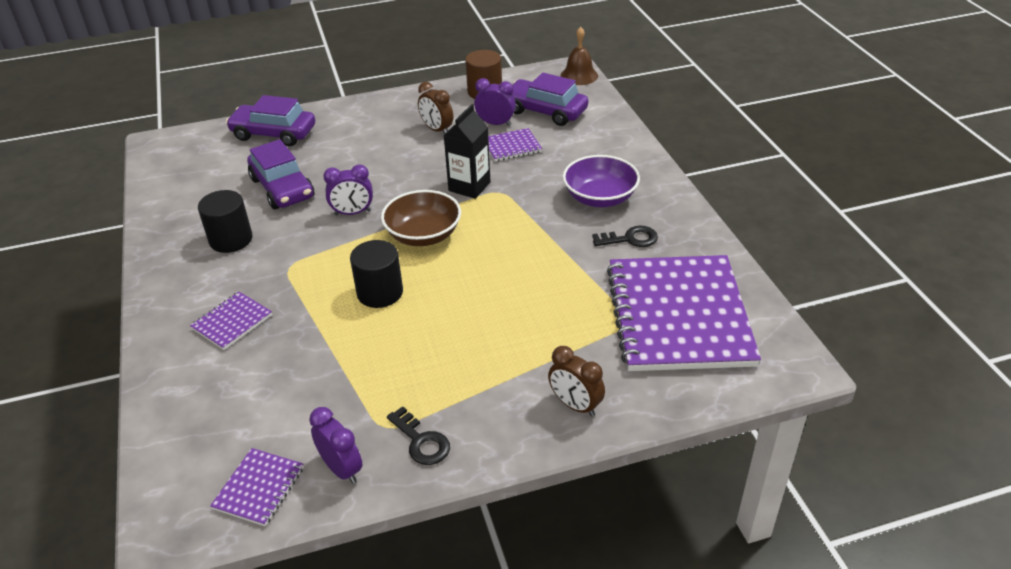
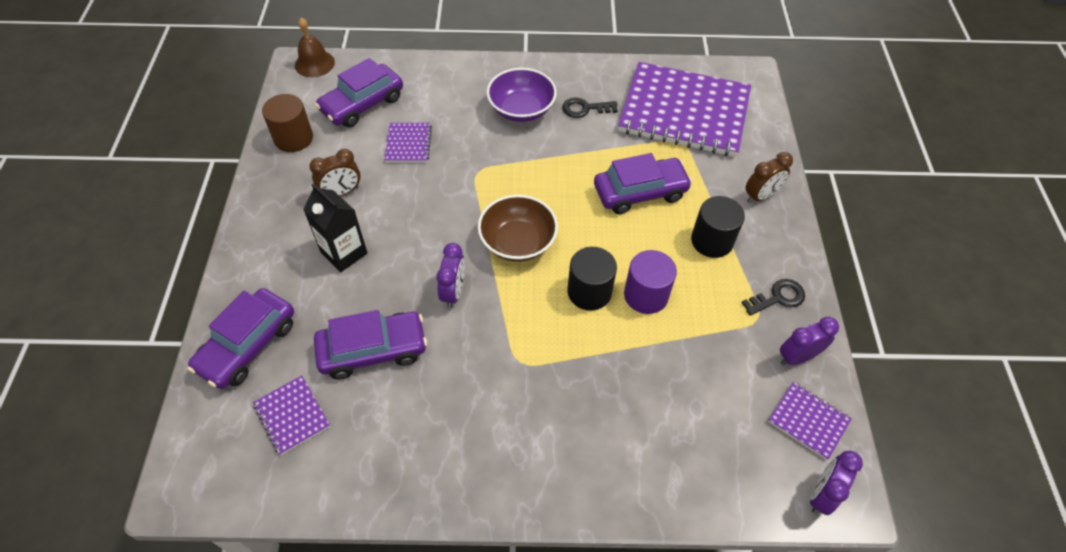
camera: 75 degrees left, 15 degrees up
(231, 239) = (447, 413): black cylinder -> black cylinder (712, 241)
(232, 322) = (589, 424): purple notebook -> purple notebook (292, 415)
(389, 332) = (646, 295): none -> purple cylinder
(469, 186) = (457, 191): black carton -> black carton (344, 253)
(495, 123) = (360, 145): purple clock -> purple clock (821, 494)
(528, 303) = (640, 192): none -> purple car
(630, 239) = (585, 109): black key -> black key turned 105 degrees counterclockwise

